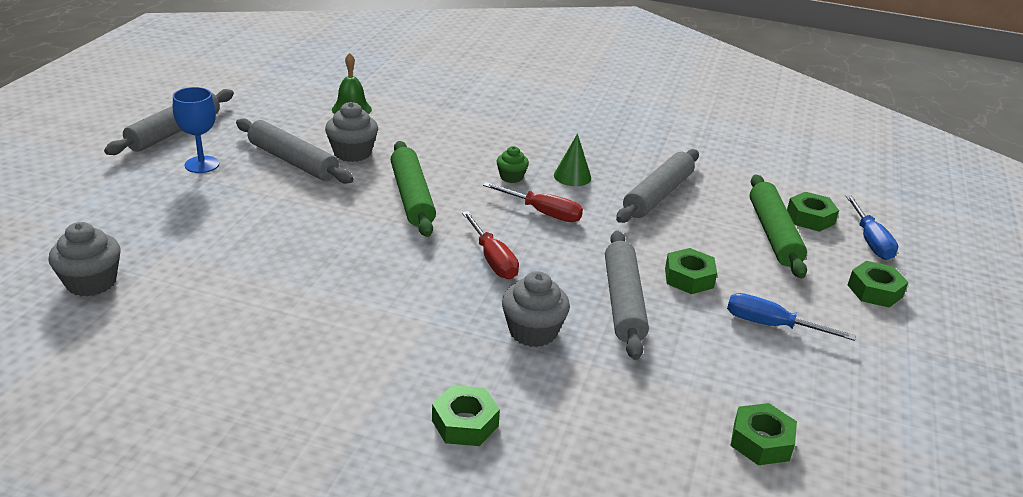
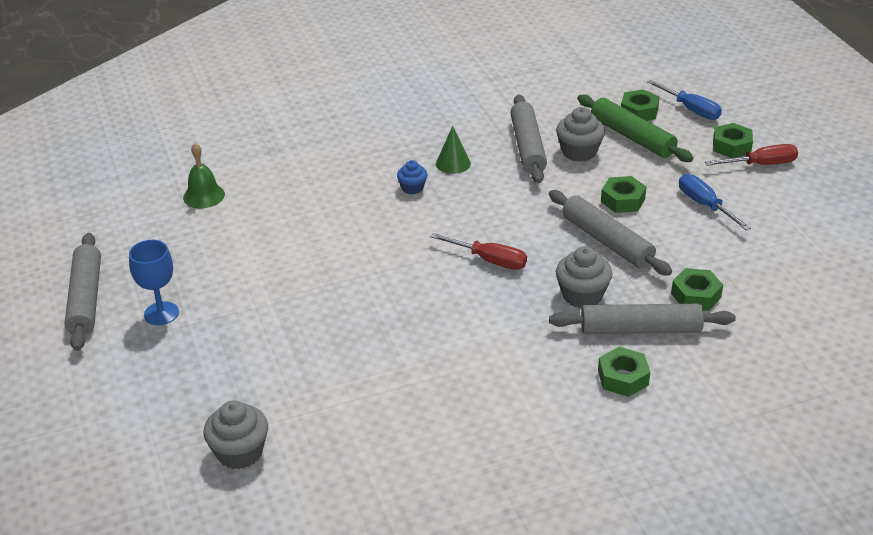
camera: 35 degrees left, 5 degrees up
(293, 161) = (231, 268): grey rolling pin -> grey rolling pin (640, 329)
(352, 153) = (266, 234): grey cupcake -> grey cupcake (579, 152)
(412, 197) = (366, 245): green rolling pin -> none
(511, 177) = (412, 188): green cupcake -> blue cupcake
(542, 213) = (472, 205): red screwdriver -> red screwdriver (761, 164)
(761, 441) = (781, 283): green nut -> green nut (695, 295)
(771, 325) = (705, 205): blue screwdriver -> blue screwdriver turned 75 degrees clockwise

